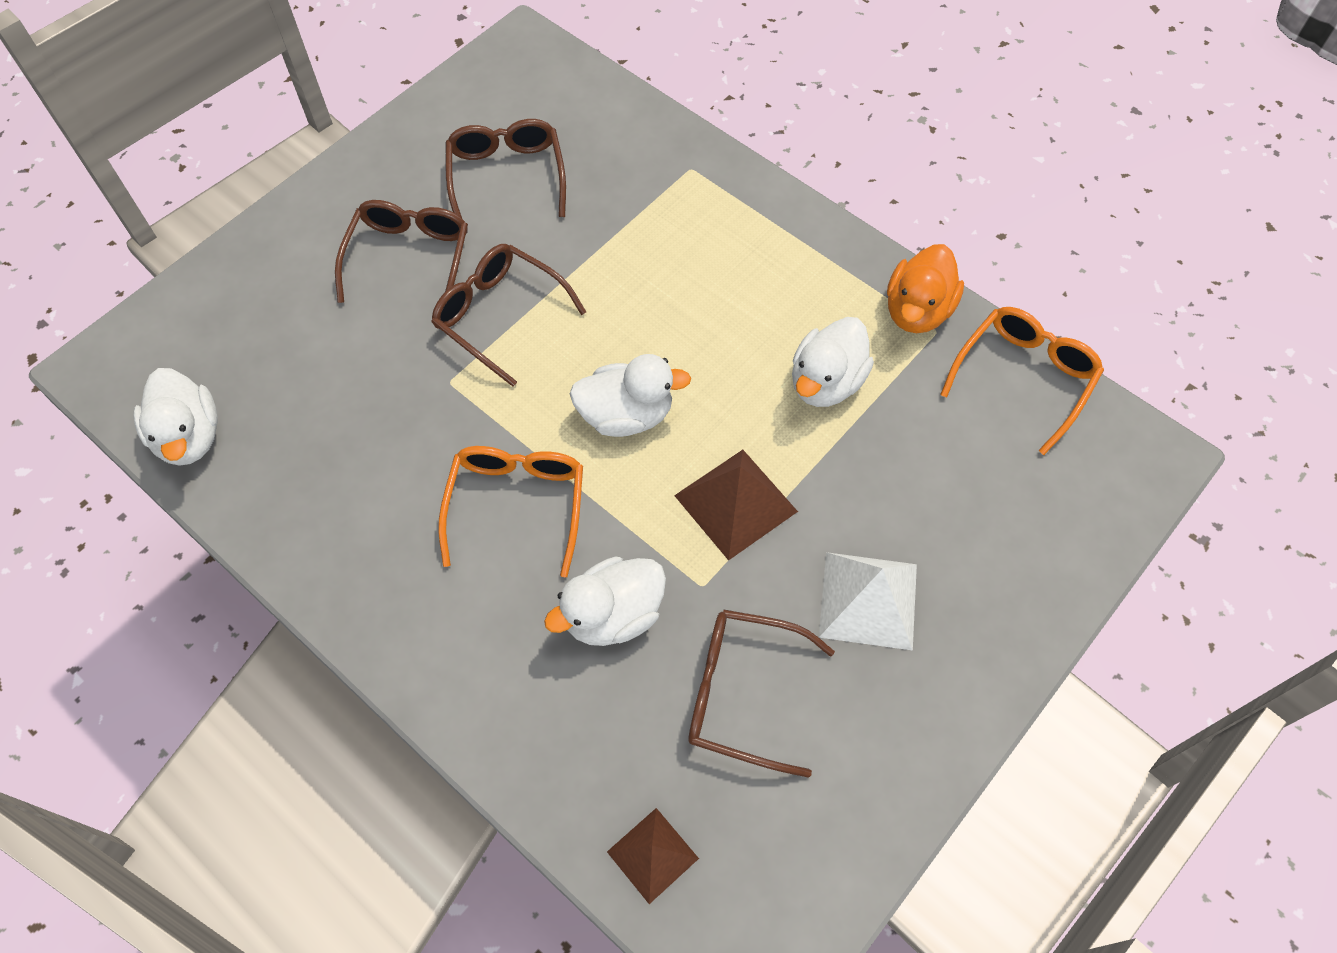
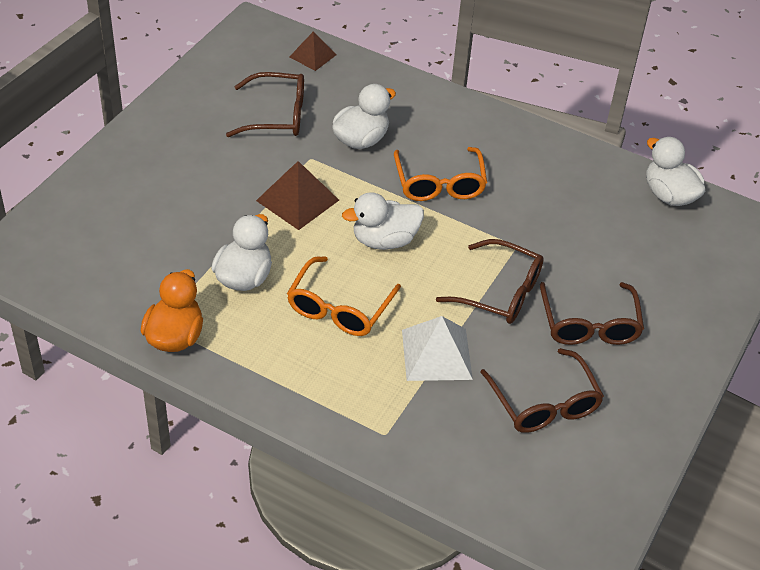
camera: 165 degrees right, 15 degrees down
(868, 600) = (206, 162): white pyramid -> white pyramid (436, 354)
(1024, 378) = (92, 298): orange glasses -> orange glasses (339, 308)

